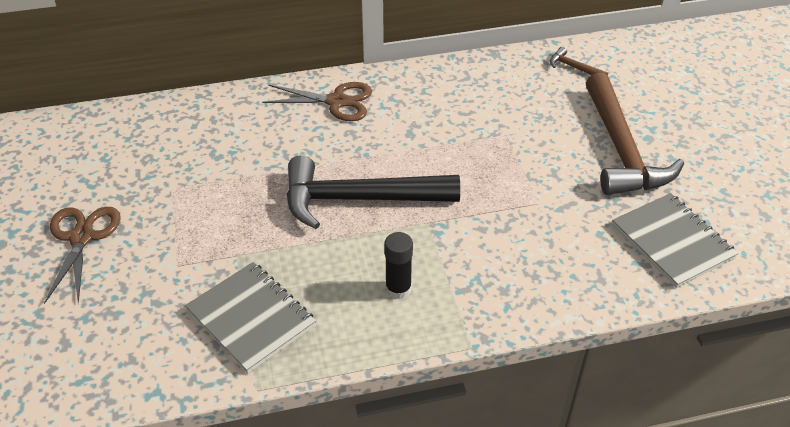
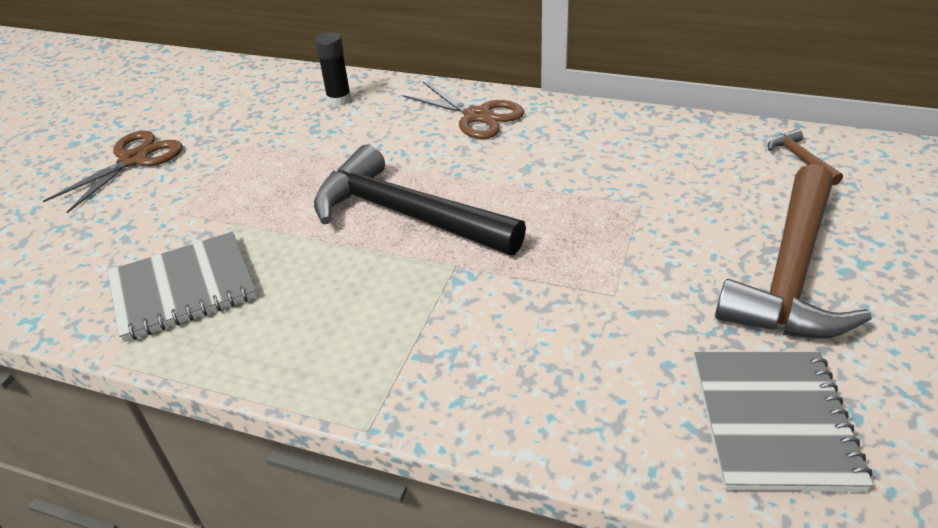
camera: 35 degrees right, 5 degrees down
(251, 318) = (183, 288): grey notebook -> grey notebook turned 75 degrees clockwise
(398, 289) = (353, 323): black glue stick -> black glue stick (339, 99)

